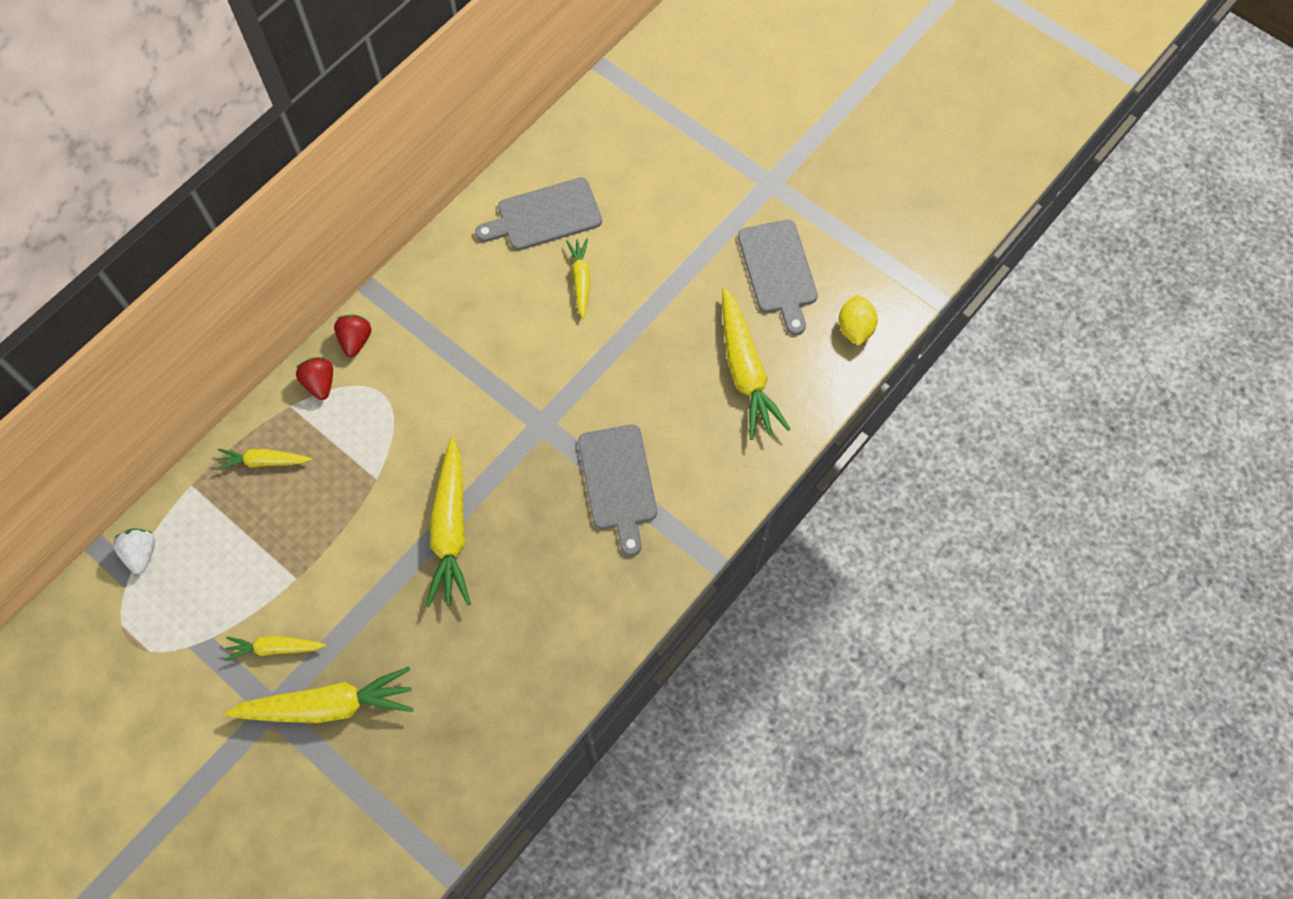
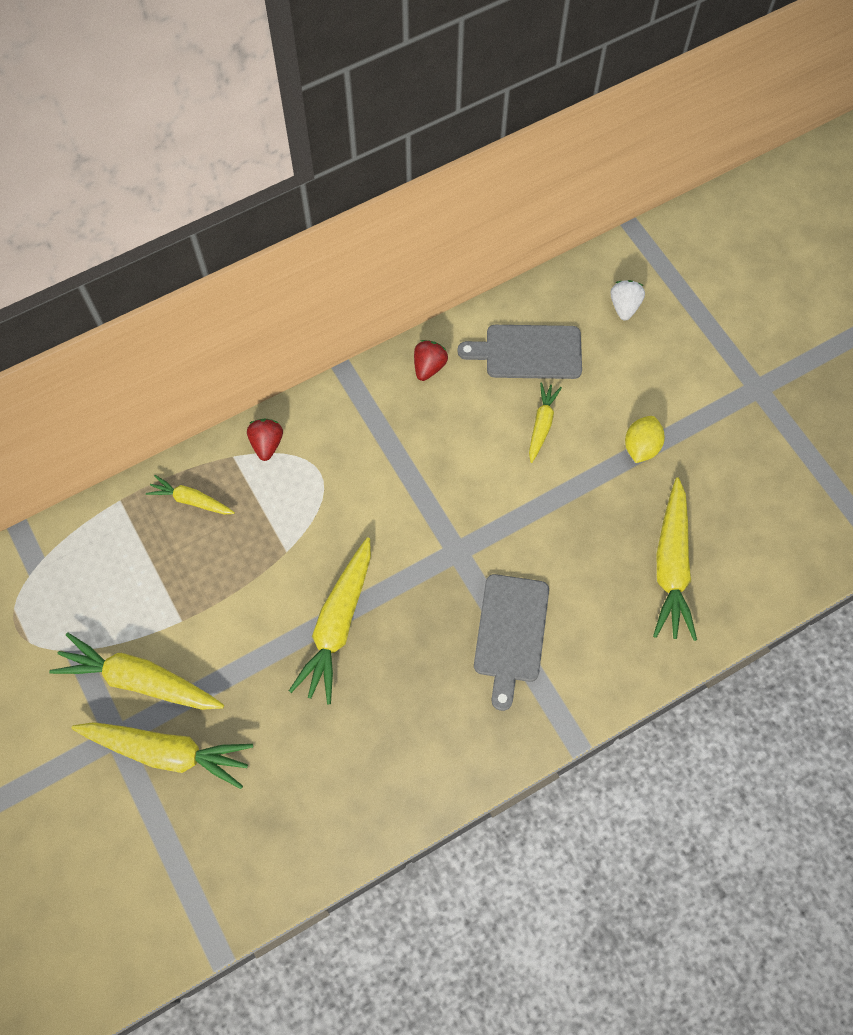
camera: 20 degrees right, 0 degrees up
(141, 553) = (54, 549): white strawberry -> white strawberry (624, 306)
(275, 648) = (139, 680): yellow carrot -> yellow carrot, size x1.81
(355, 341) = (313, 414): red strawberry -> red strawberry (429, 367)
(778, 271) = (737, 478): grey cutting board -> none
(855, 328) = (795, 560): yellow lemon -> yellow lemon (641, 447)

